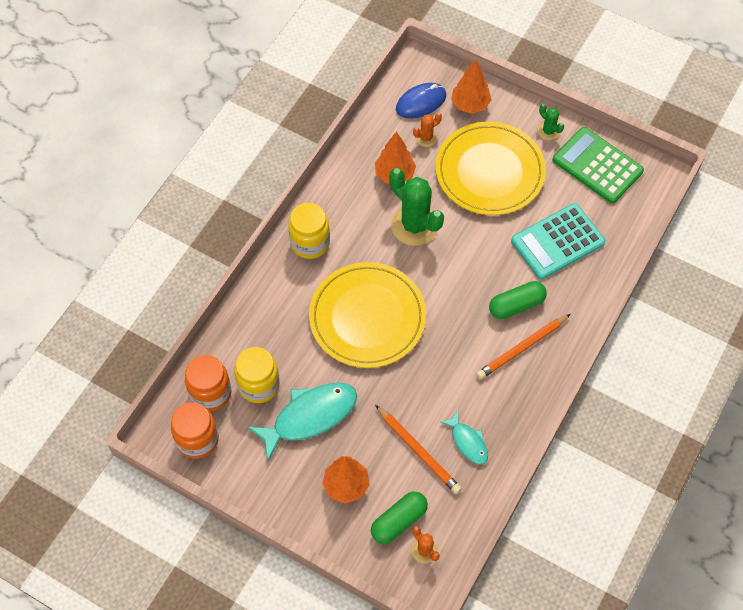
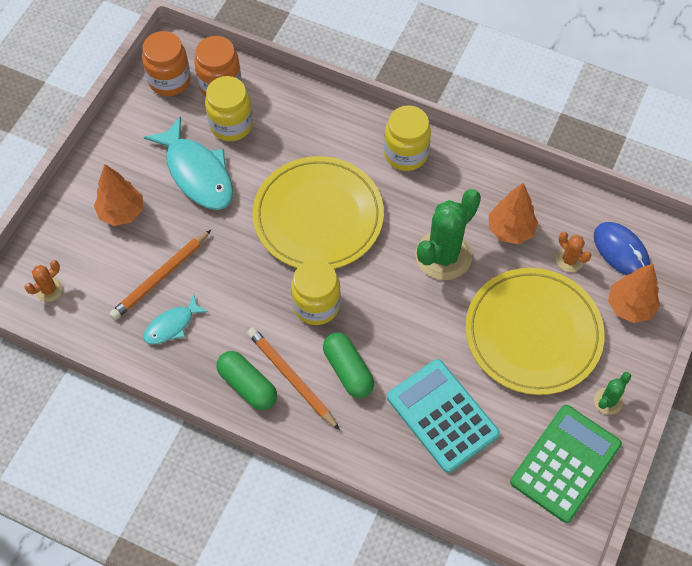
camera: 85 degrees right, 0 degrees up
(399, 521) = (82, 263): green capsule -> green capsule (247, 385)
(455, 325) = (316, 305): none -> yellow jar

